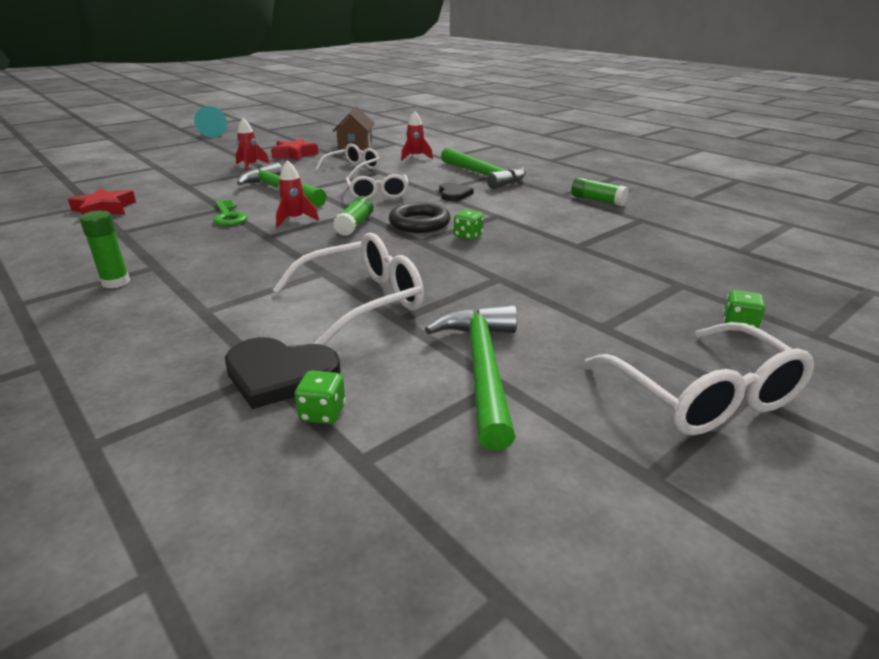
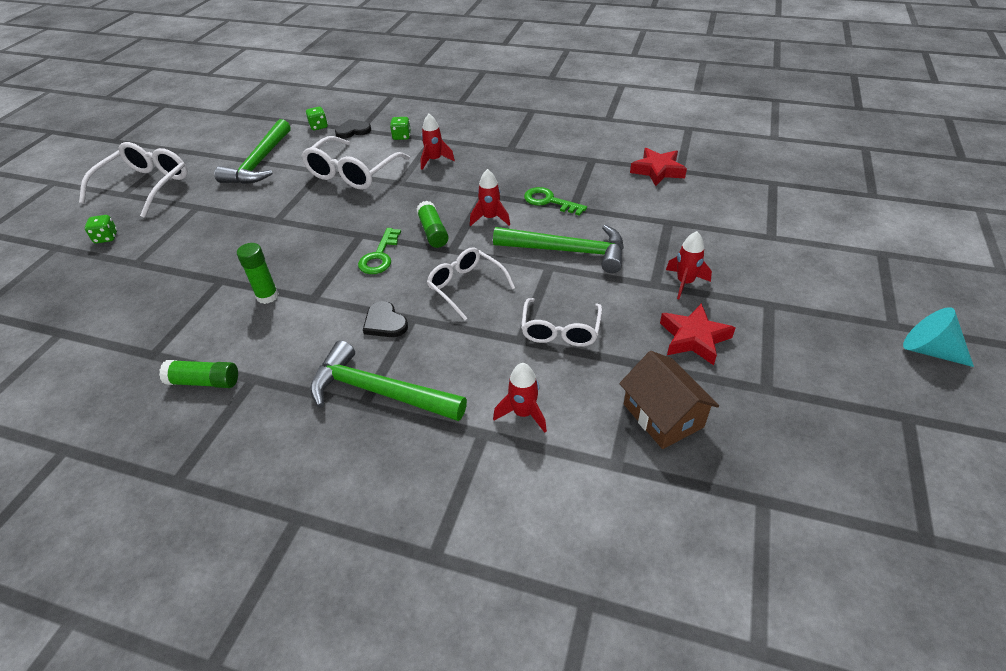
camera: 150 degrees right, 15 degrees up
(116, 282) = (510, 134): green glue stick -> green glue stick (267, 296)
(250, 282) = (434, 160): none -> red rocket
(279, 374) = (353, 131): black heart -> black heart, size x0.63
(419, 223) = (379, 256): black ring -> green key
(468, 236) = (324, 256): green dice -> green dice (401, 136)
(481, 369) = (260, 162): green hammer -> green hammer turned 45 degrees clockwise
(704, 396) = (146, 186): white glasses -> white glasses turned 75 degrees clockwise

